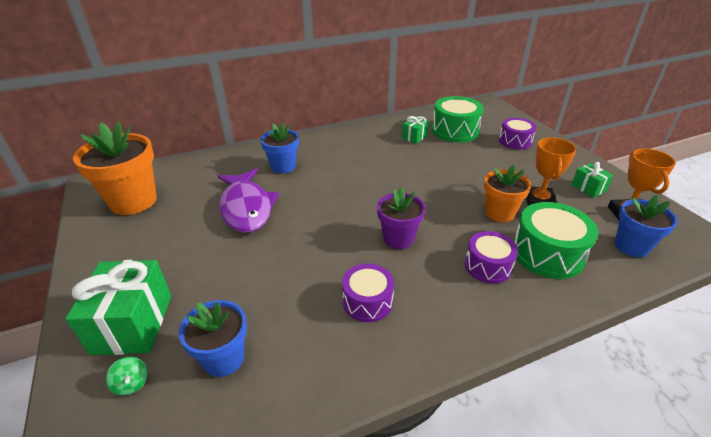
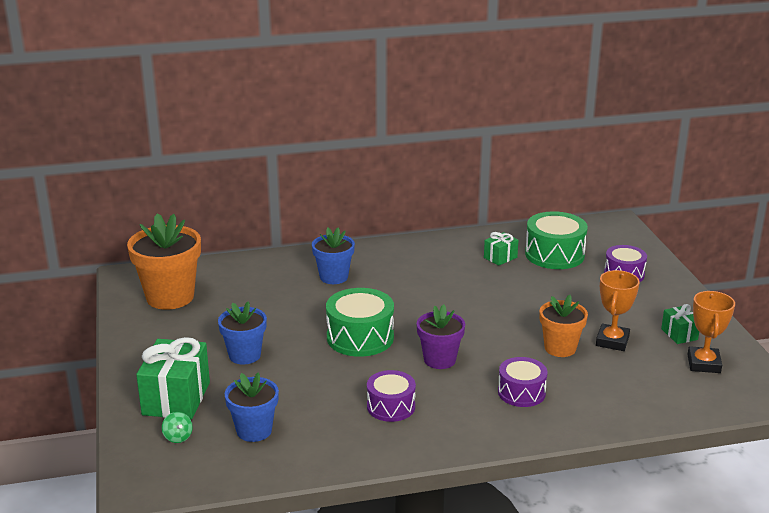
camera: 10 degrees right, 10 degrees down
(246, 208) = (287, 315): purple fish -> none
(547, 253) = (589, 389): green drum -> green drum (360, 337)
(631, 246) = (685, 393): blue flower pot -> blue flower pot (244, 355)

